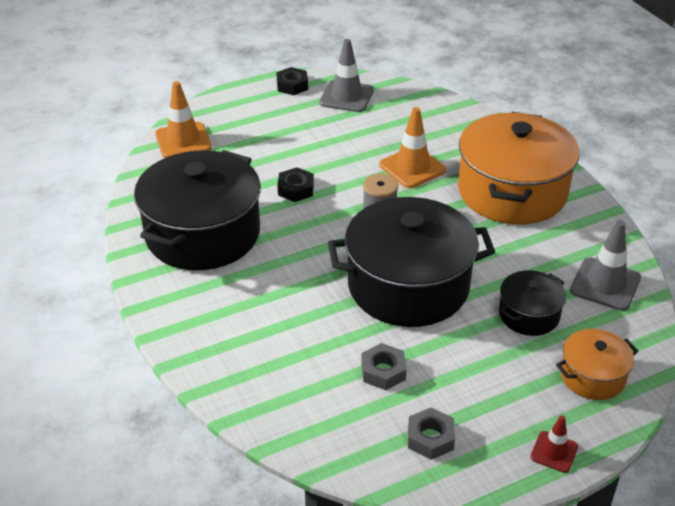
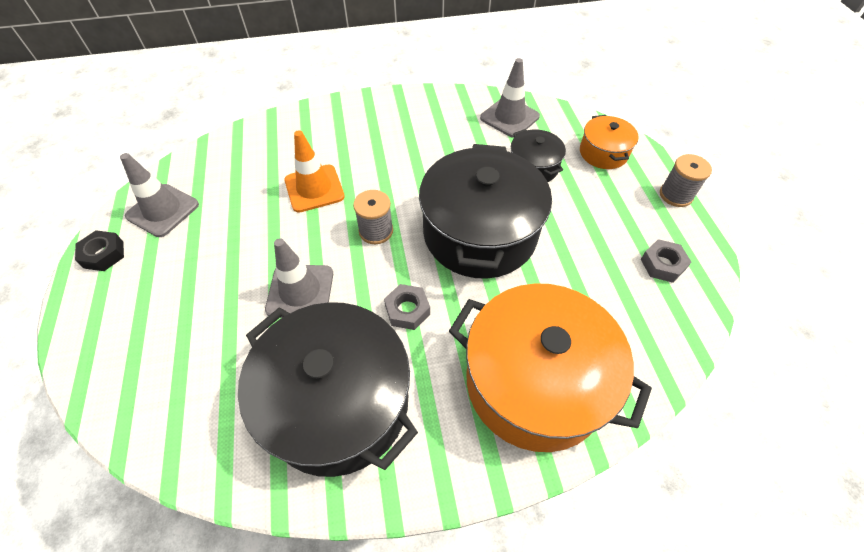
camera: 75 degrees left, 15 degrees up
(183, 141) = (136, 397): orange traffic cone -> none
(296, 189) = (300, 291): black nut -> grey traffic cone
(383, 371) = (584, 278): grey nut -> grey nut (407, 310)
(512, 192) = (381, 134): orange pot -> orange pot (534, 382)
(554, 452) = (676, 195): red traffic cone -> grey spool

